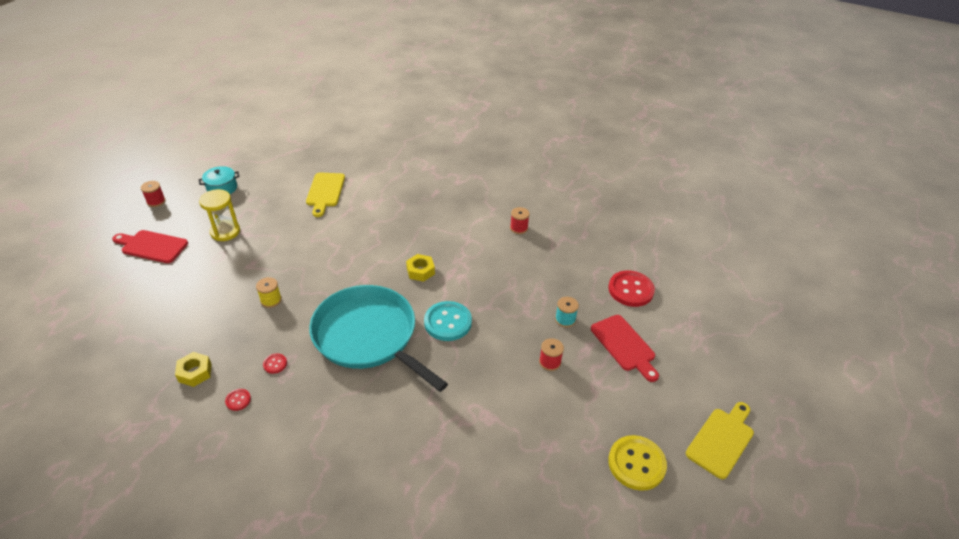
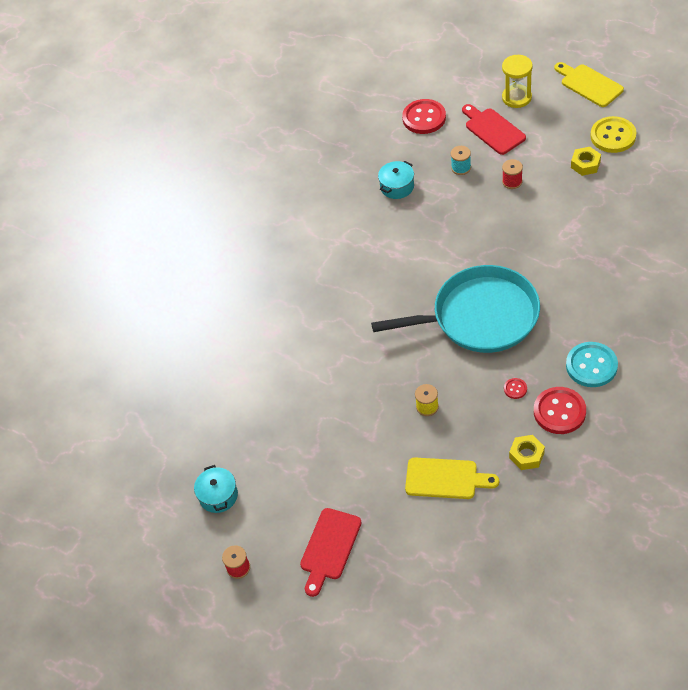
camera: 75 degrees left, 10 degrees up
(225, 232) = (308, 473): yellow hourglass -> yellow hourglass (516, 97)
(238, 400) = (559, 411): red button -> red button, size x2.21
(325, 192) = (240, 380): yellow cutting board -> yellow cutting board (445, 479)
(368, 336) = (480, 316): turquoise pan -> turquoise pan turned 150 degrees counterclockwise
(420, 271) = (389, 279): yellow nut -> yellow nut (585, 164)
(448, 322) = (462, 255): turquoise button -> turquoise button (591, 366)
(518, 228) = (327, 196): red spool -> none
(534, 273) = (397, 186): none -> turquoise pot
(624, 345) = (493, 130): red cutting board -> red cutting board turned 105 degrees counterclockwise

